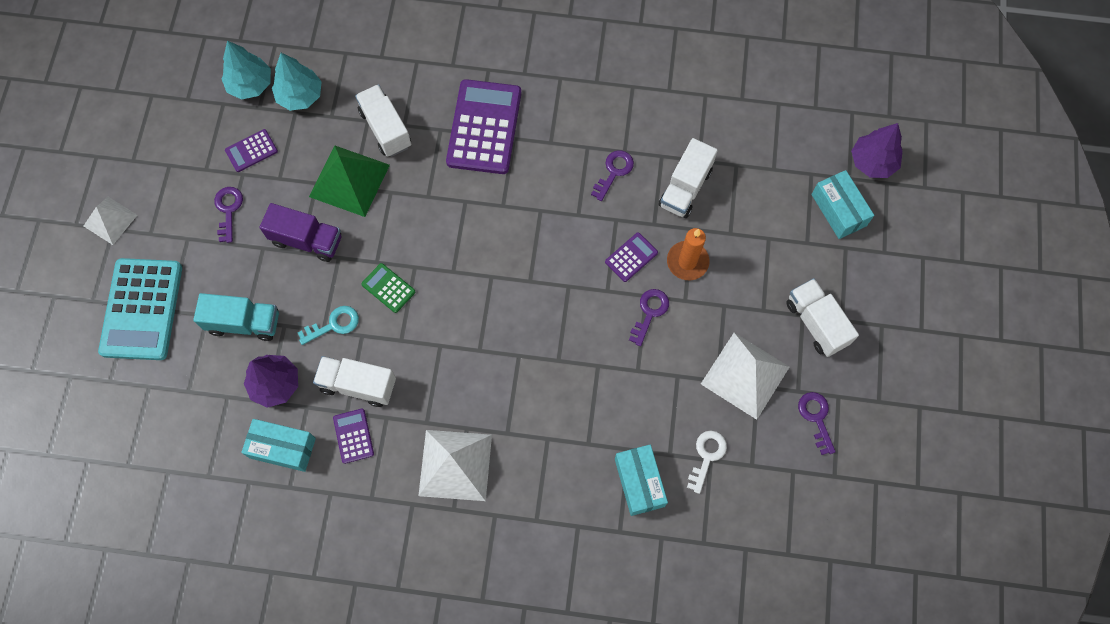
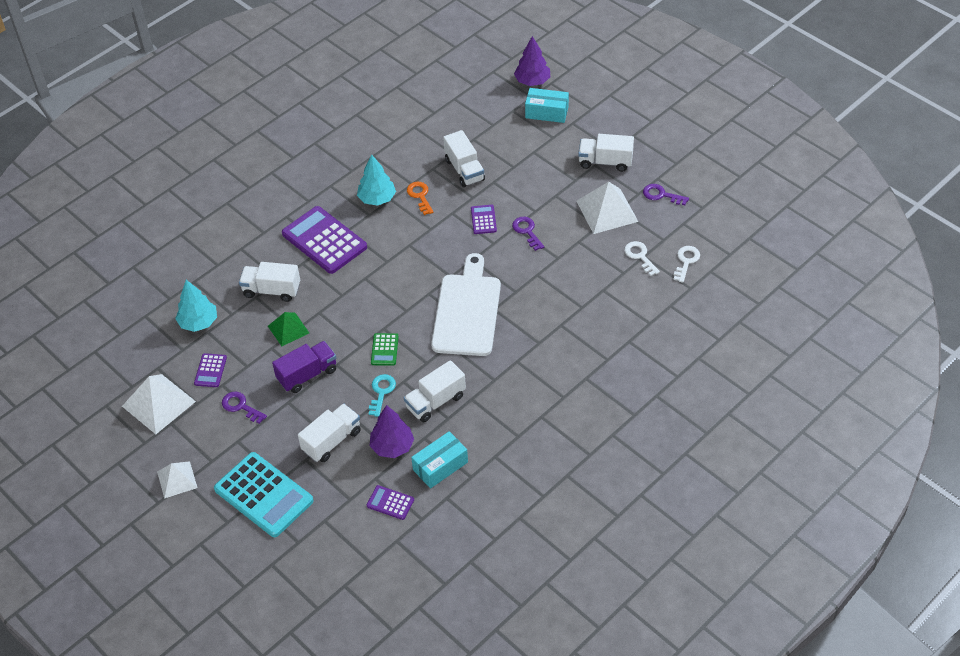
camera: 50 degrees left, 20 degrees down
(244, 323) = (332, 441): turquoise truck -> white truck
(250, 84) = (160, 345): turquoise tree -> turquoise tree (377, 199)
(349, 180) = (288, 329): green pyramid -> green pyramid, size x0.62
(353, 436) = (468, 423): purple calculator -> purple calculator (390, 503)
(388, 288) = (384, 350): green calculator -> green calculator turned 75 degrees counterclockwise
(455, 465) = (535, 380): white pyramid -> white pyramid (158, 403)
(496, 331) = (467, 311): none -> white cutting board
(614, 172) = (420, 196): purple key -> orange key
(639, 482) = (628, 296): turquoise box -> none
(687, 262) = (512, 196): orange candle -> none
(738, 512) = (686, 261): none -> white key

